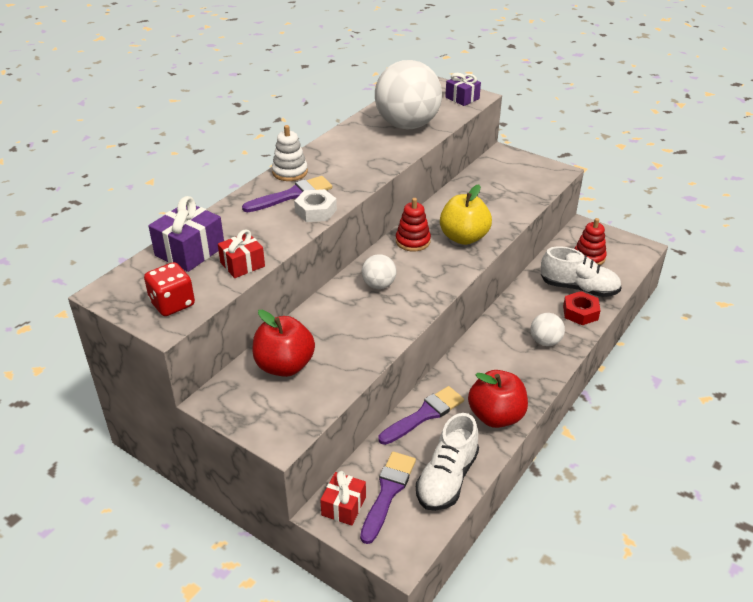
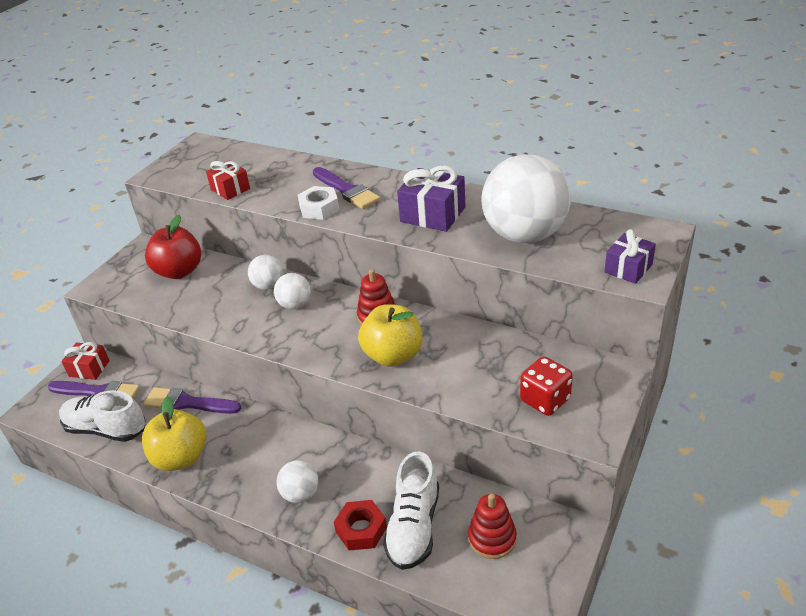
camera: 85 degrees right, 0 degrees up
(172, 304) = (179, 171): red dice -> red dice (545, 400)
(190, 251) = (250, 162): purple gift -> purple gift (433, 214)
(290, 172) = (390, 181): white stacking toy -> none
(341, 301) = (269, 286): none -> white ball
(424, 415) = (187, 403): purple brush -> purple brush turned 150 degrees clockwise
(496, 416) = (181, 457): red apple -> yellow apple

